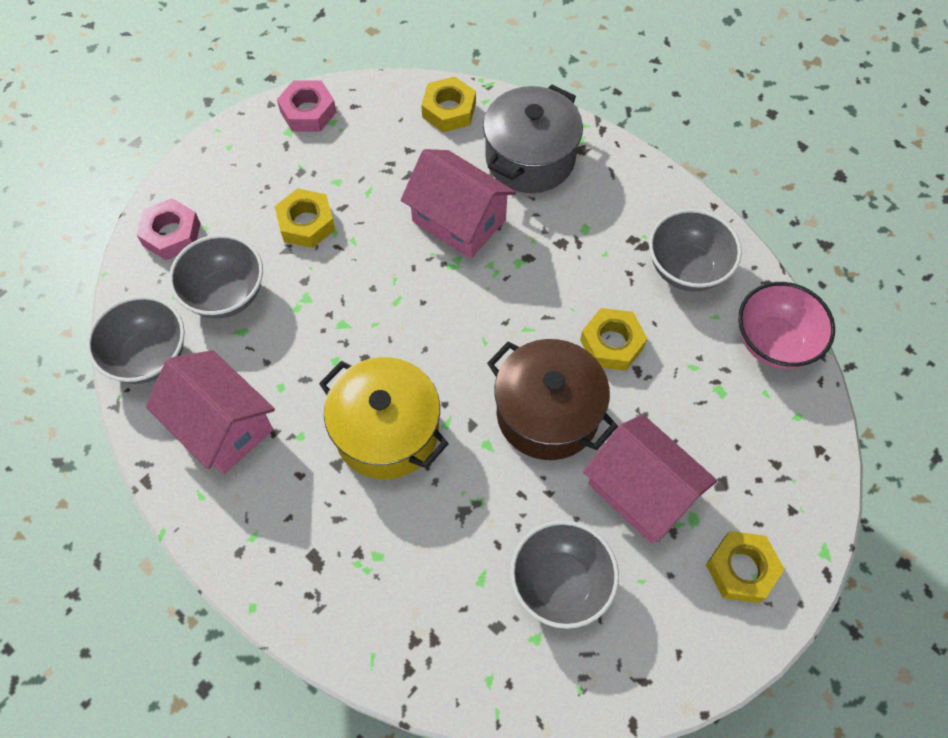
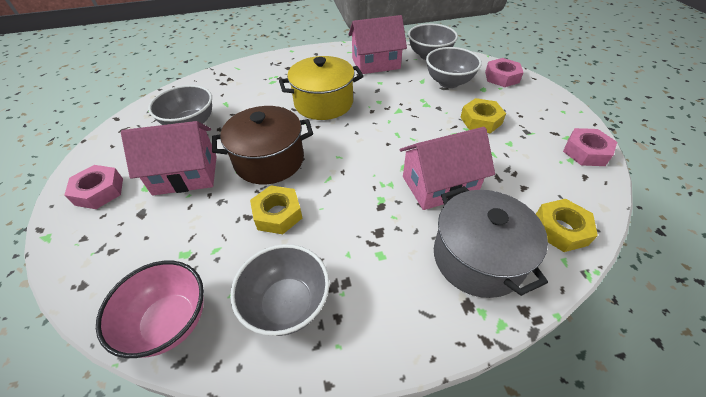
camera: 125 degrees right, 15 degrees down
(741, 569) = (99, 191): yellow nut -> pink nut

